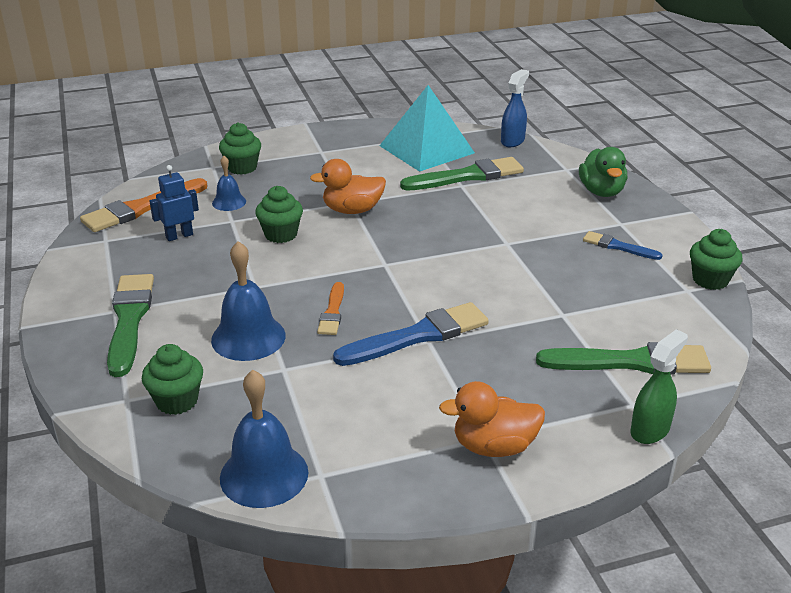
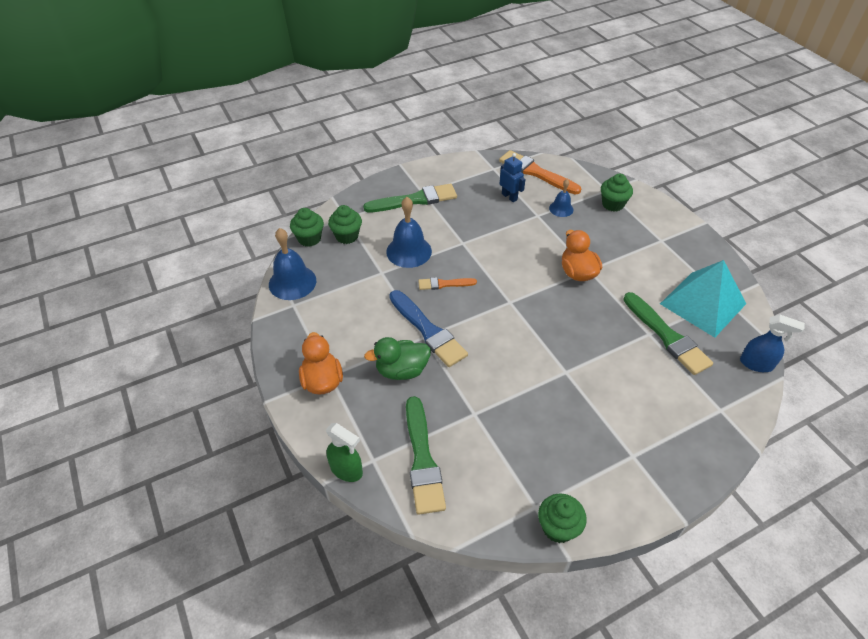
camera: 80 degrees right, 15 degrees up
(281, 234) = (529, 242): green cupcake -> green cupcake (309, 239)
(601, 192) = (688, 440): green duck -> green duck (402, 370)
(618, 246) = (590, 453): blue brush -> none

